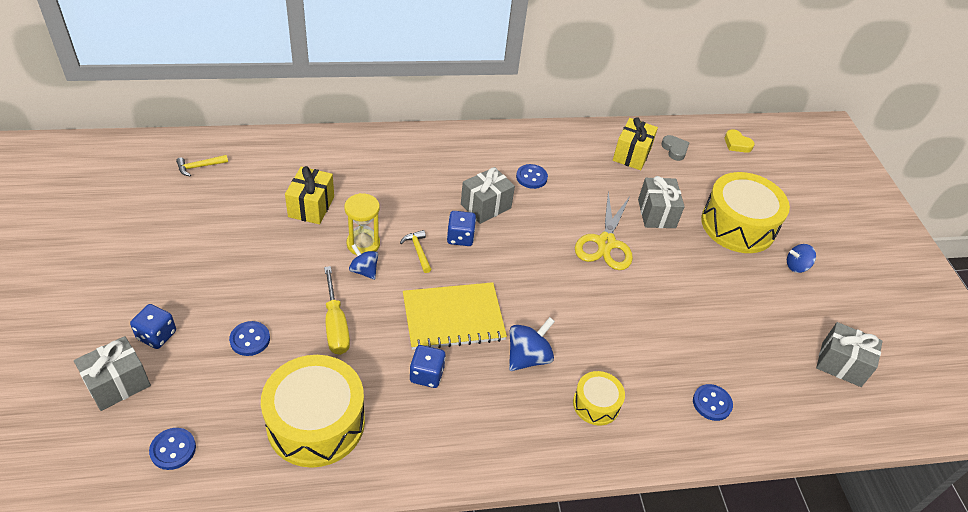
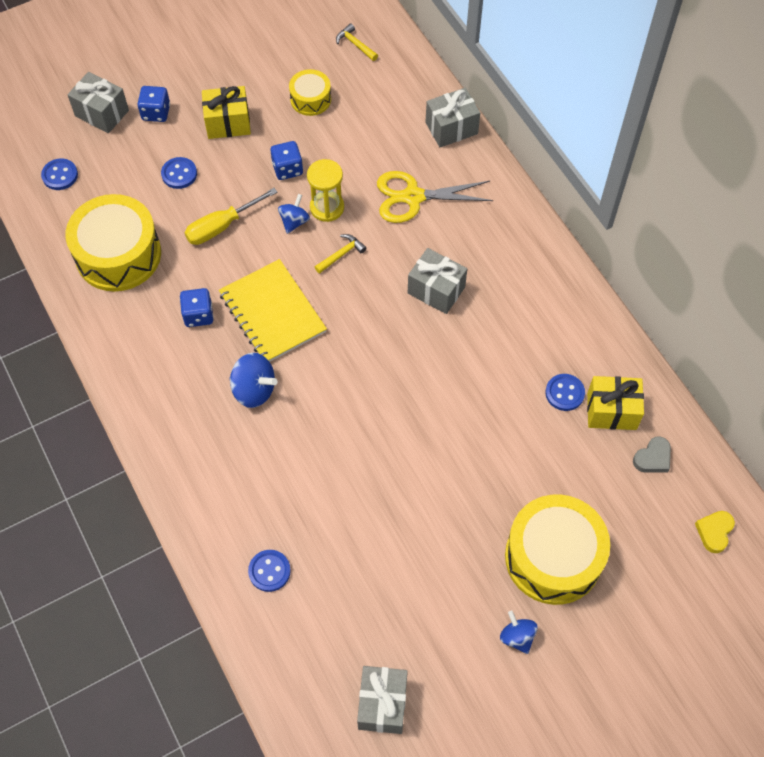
camera: 75 degrees right, 15 degrees up
(311, 207) = (352, 148): yellow gift -> yellow gift (228, 123)
(460, 237) = (378, 283): blue dice -> blue dice (287, 169)
(531, 177) = (506, 318): blue button -> blue button (564, 393)
(596, 404) = (224, 463): yellow drum -> yellow drum (310, 99)
(606, 243) = (443, 420): yellow scissors -> yellow scissors (413, 197)
(656, 213) = (521, 461): grey gift -> grey gift (451, 128)

